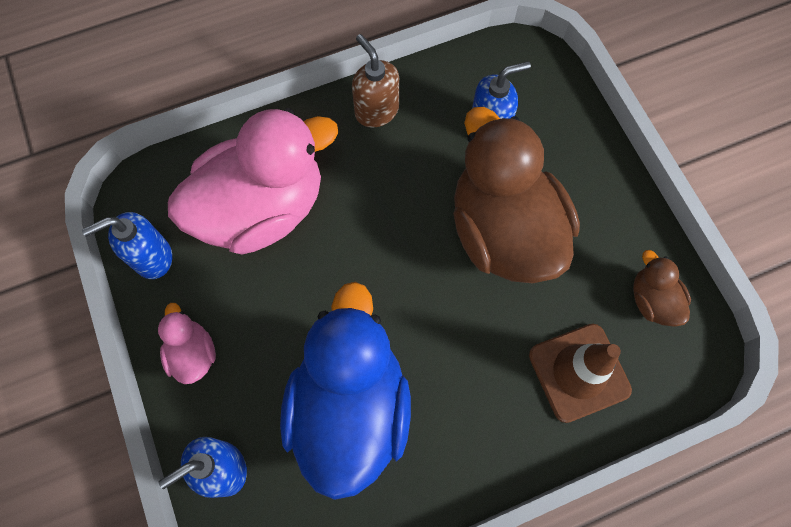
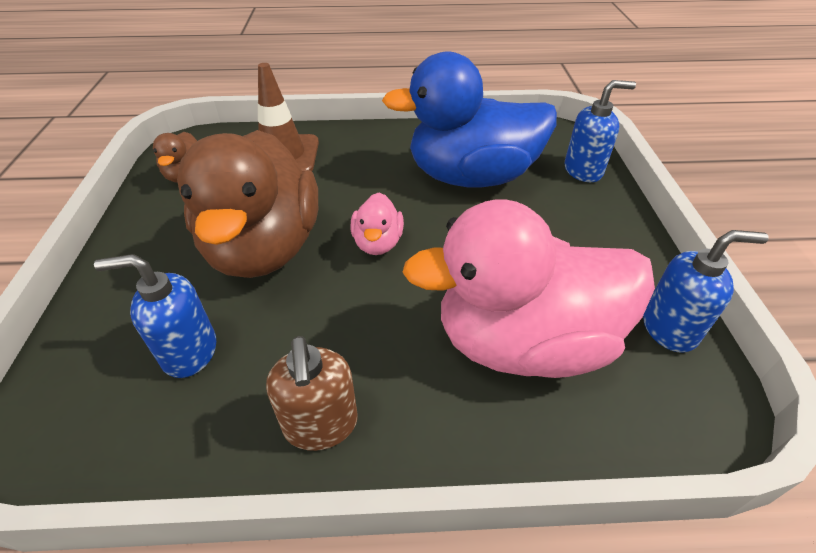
camera: 160 degrees left, 25 degrees down
(193, 353) = (612, 238): pink duck -> pink duck (377, 243)
(350, 408) = (471, 177): blue duck -> blue duck turned 60 degrees clockwise

